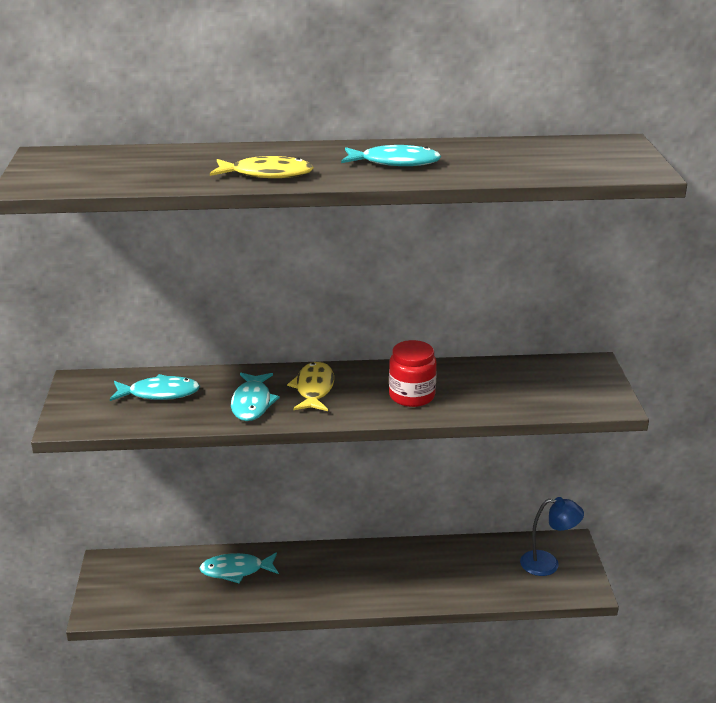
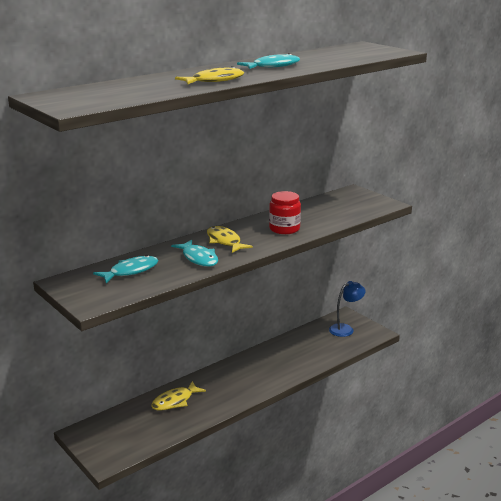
camera: 35 degrees left, 5 degrees down
(236, 570) = (175, 401): turquoise fish -> yellow fish

